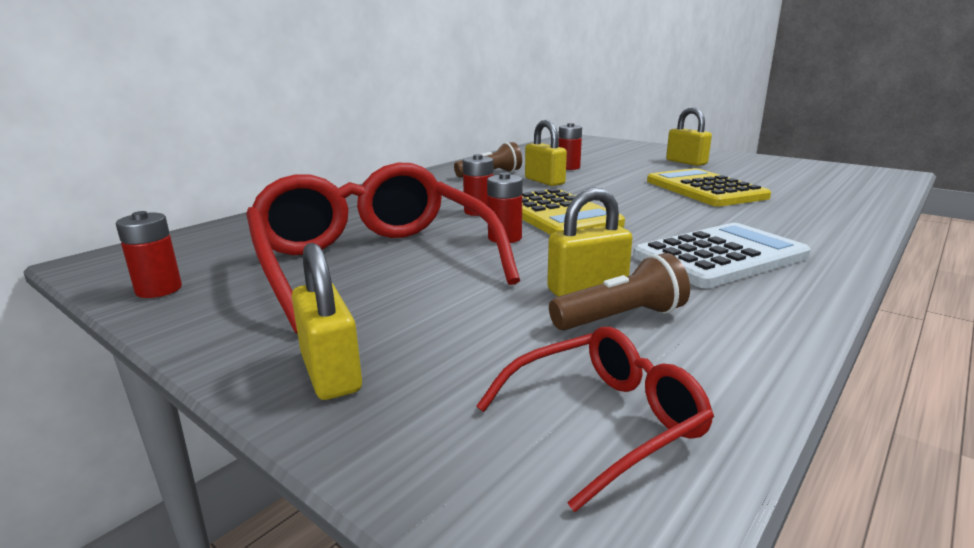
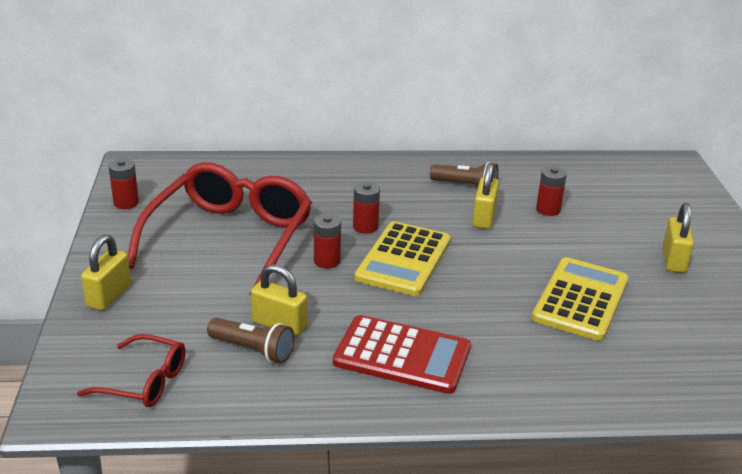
camera: 45 degrees right, 10 degrees up
(720, 256) = (402, 355): white calculator -> red calculator

